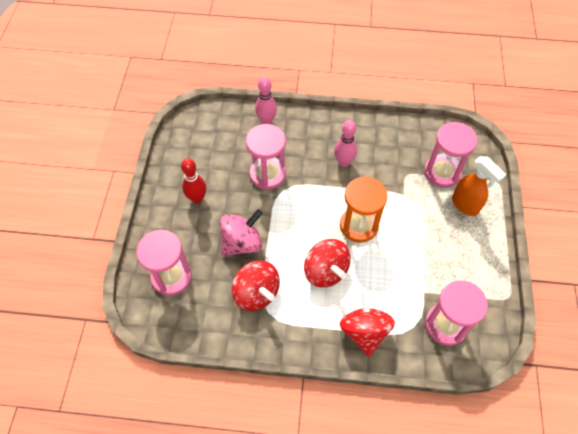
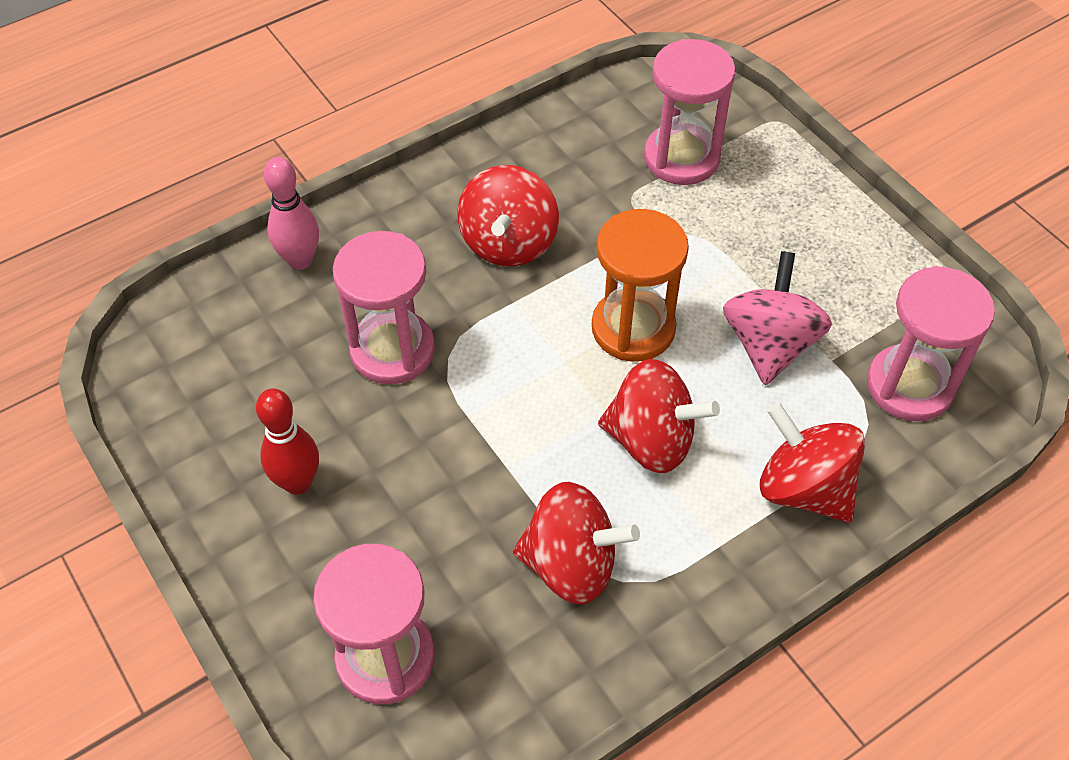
camera: 40 degrees left, 5 degrees down
(242, 243) = (461, 499): pink spinning top -> pink spinning top (769, 344)
(343, 162) = (508, 243): pink bowling pin -> red spinning top
(465, 205) = (763, 185): orange spray bottle -> none

